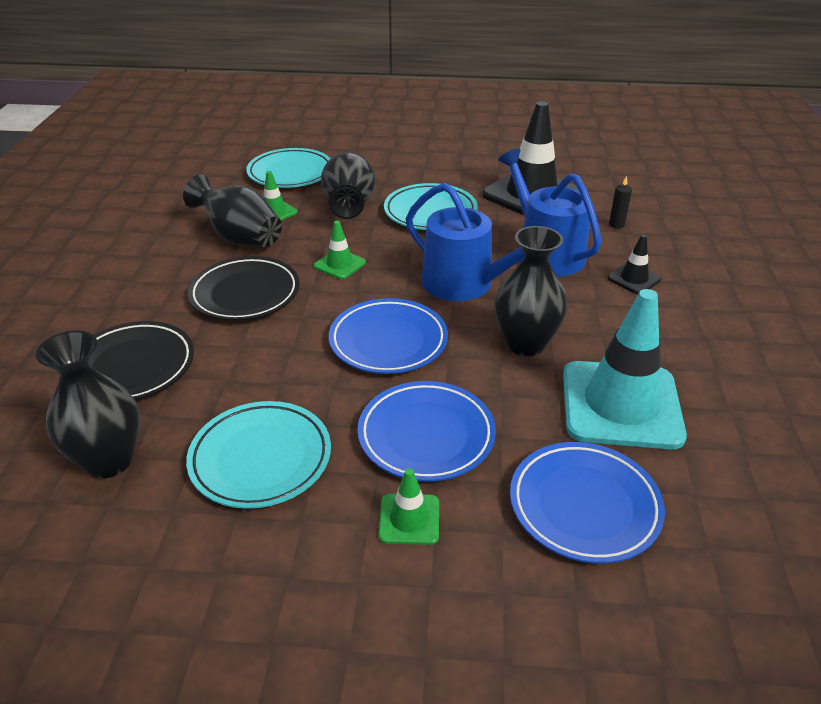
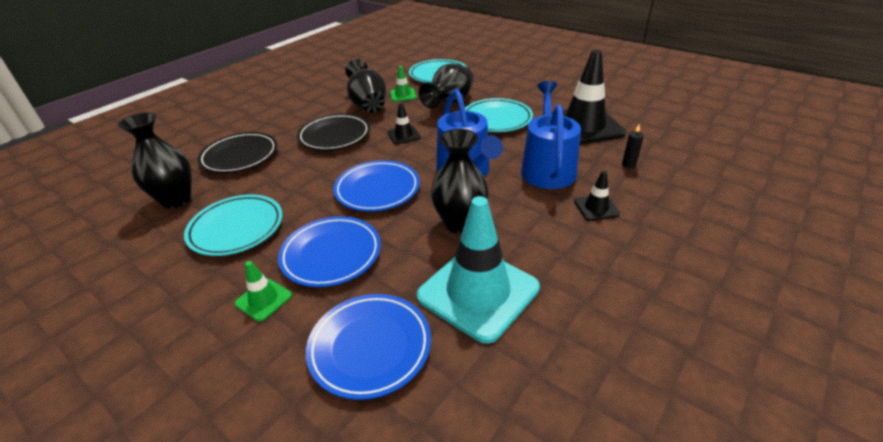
camera: 35 degrees right, 0 degrees up
(339, 264) = (404, 135): green traffic cone -> black traffic cone

